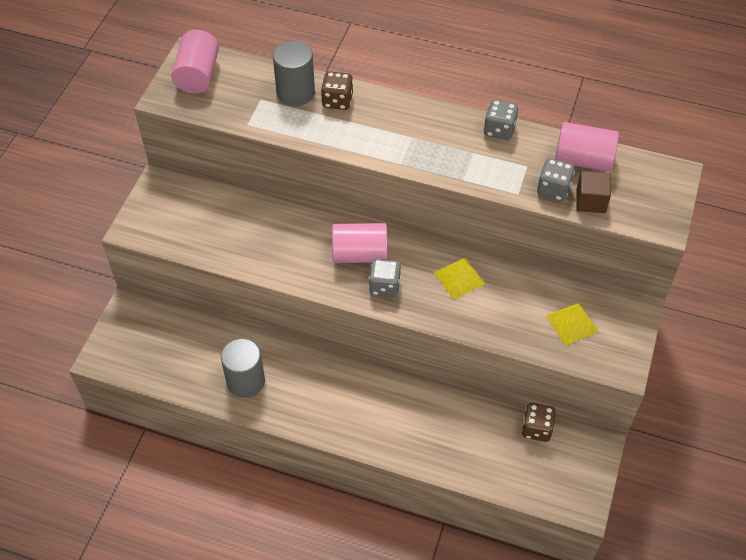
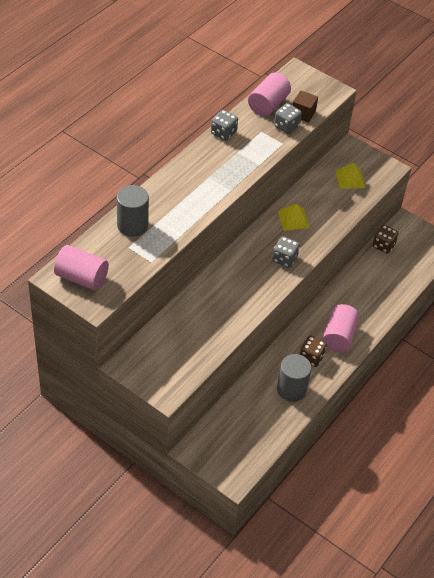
camera: 75 degrees left, 5 degrees down
(337, 101) = (153, 205): brown dice -> brown dice (311, 357)
(360, 254) = (251, 264): pink cylinder -> pink cylinder (339, 336)

